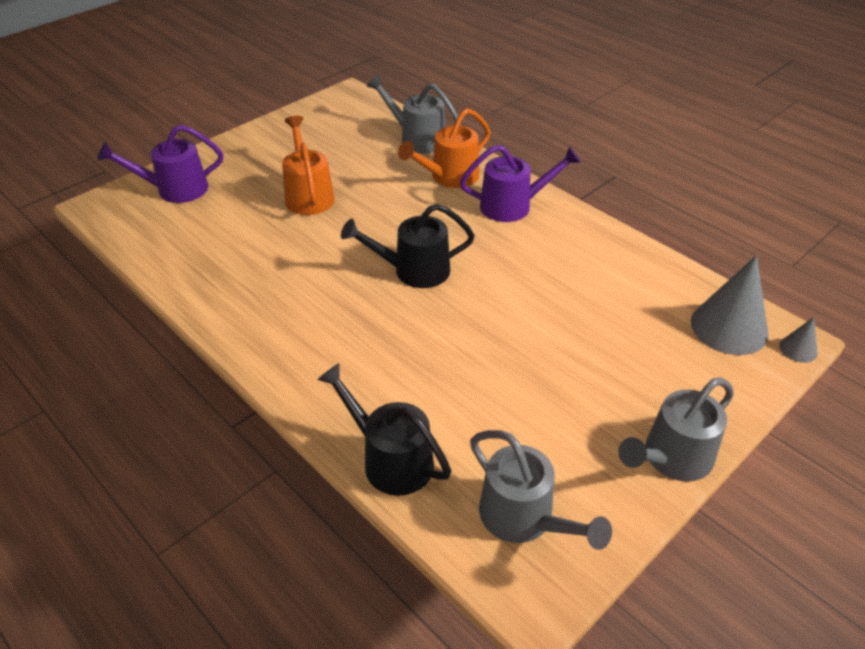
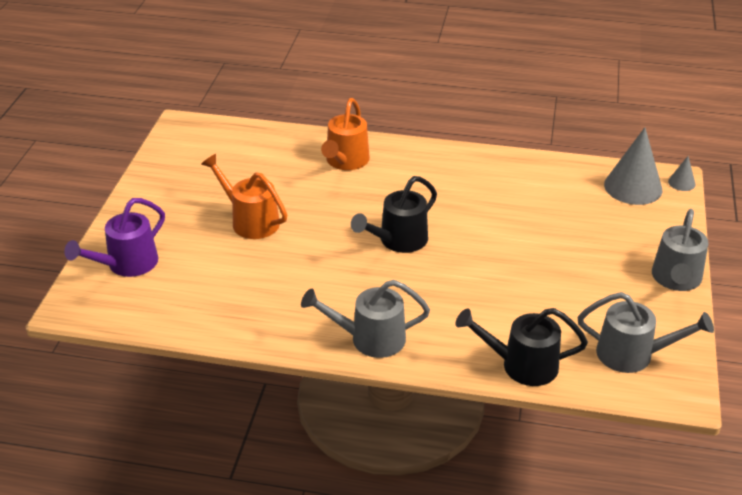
camera: 35 degrees left, 5 degrees down
(417, 138) = (285, 141): grey watering can -> grey watering can (369, 339)
(513, 206) = (417, 164): purple watering can -> none

